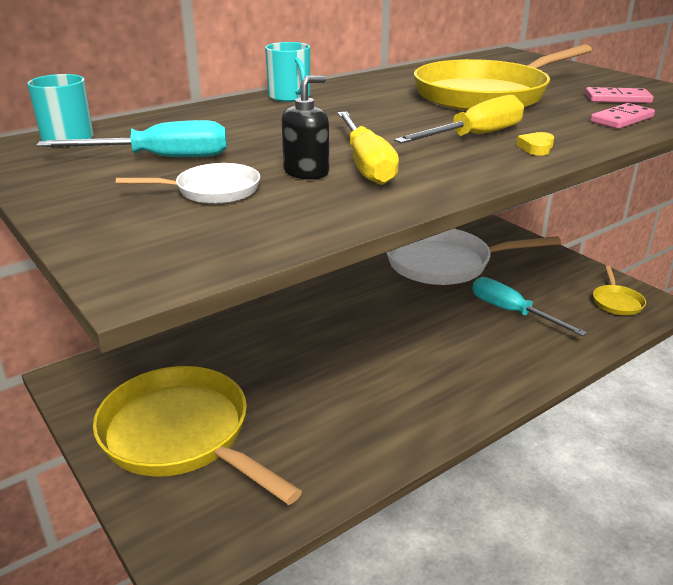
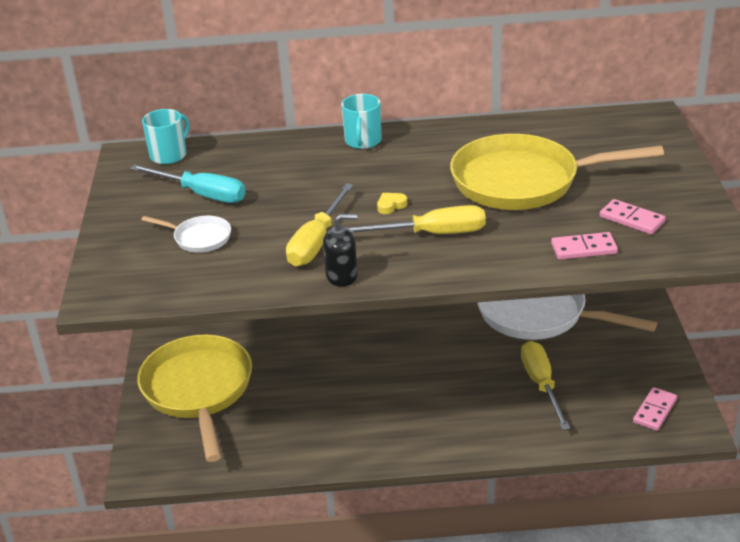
camera: 35 degrees right, 5 degrees up
(306, 172) = (271, 237): black soap dispenser -> black soap dispenser (342, 276)
(512, 312) = (541, 384): turquoise screwdriver -> yellow screwdriver
(536, 148) = (457, 261): yellow heart -> yellow heart (391, 205)
(616, 302) = (655, 411): yellow pan -> pink domino

